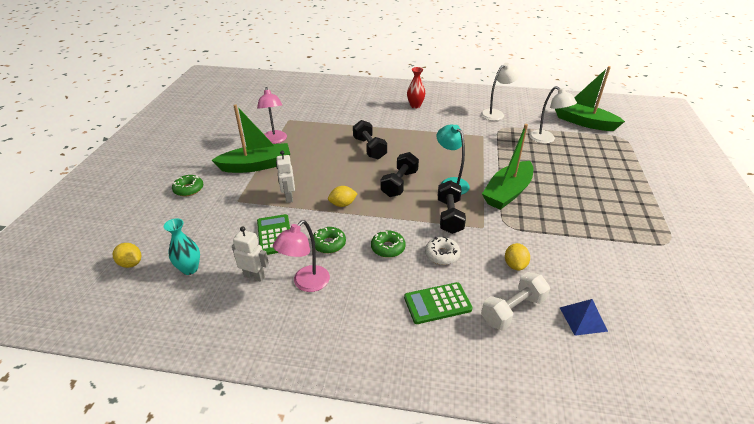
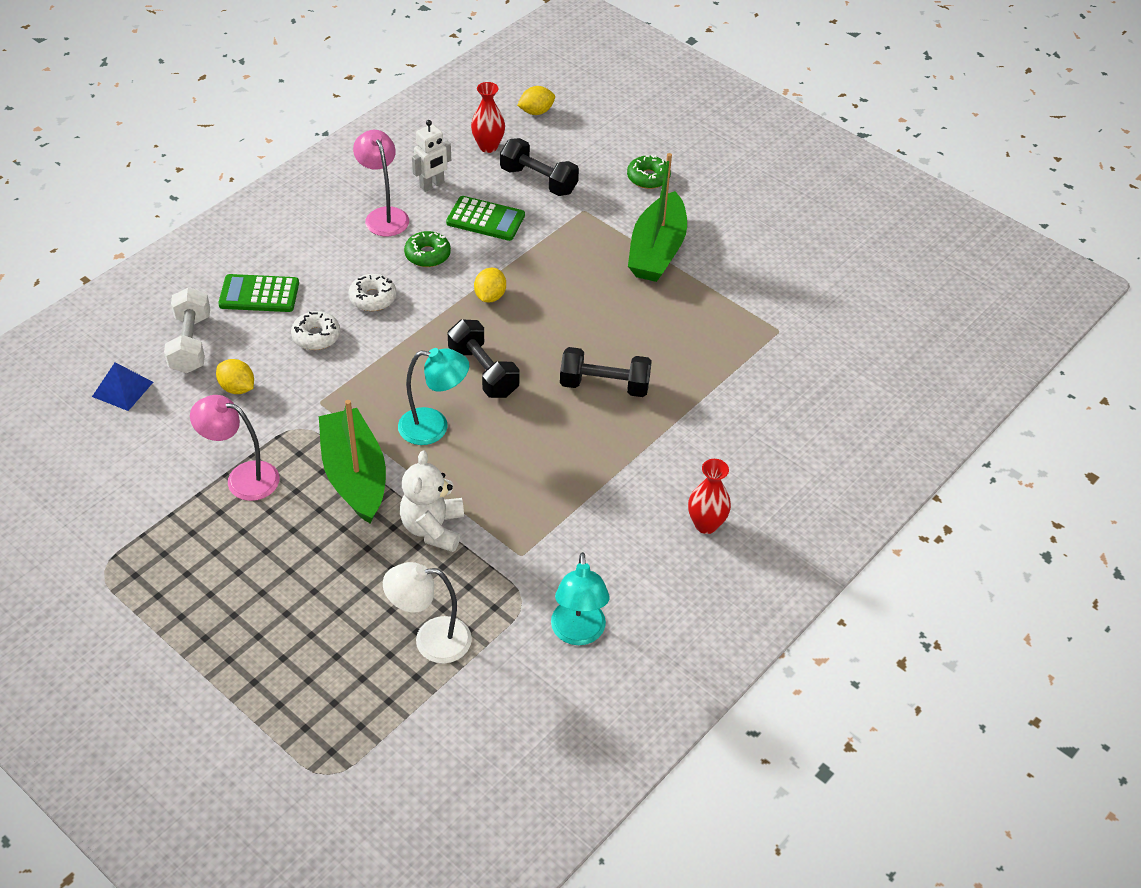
camera: 120 degrees right, 10 degrees up
(190, 269) = (488, 146): turquoise vase -> red vase
(275, 140) = (717, 291): pink lamp -> pink lamp (242, 478)
(288, 197) = (550, 255): white robot -> none
(388, 248) = (373, 298): green donut -> white donut
(437, 303) = (259, 294): green calculator -> green calculator turned 105 degrees counterclockwise
(449, 216) = (370, 383): black dumbbell -> black dumbbell (538, 181)
(496, 113) = (578, 633): white lamp -> turquoise lamp
(501, 159) = (433, 528): none -> white teddy bear
(583, 122) = (430, 759): green boat -> none

